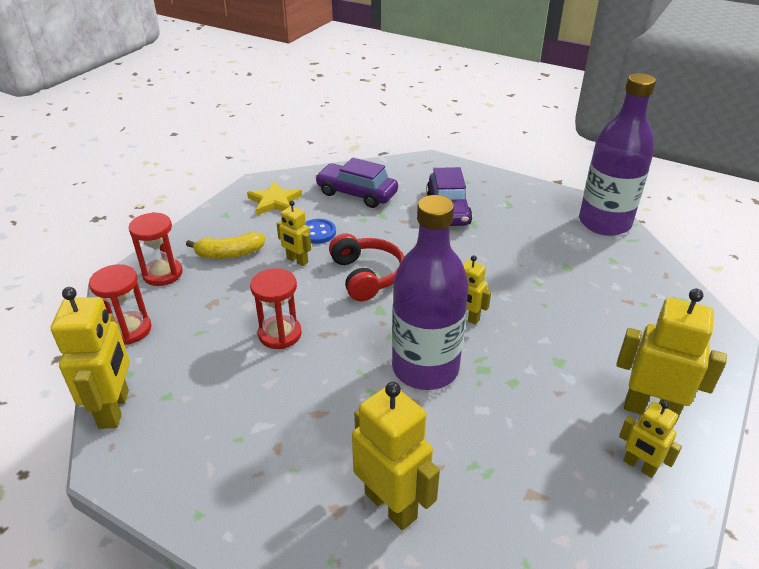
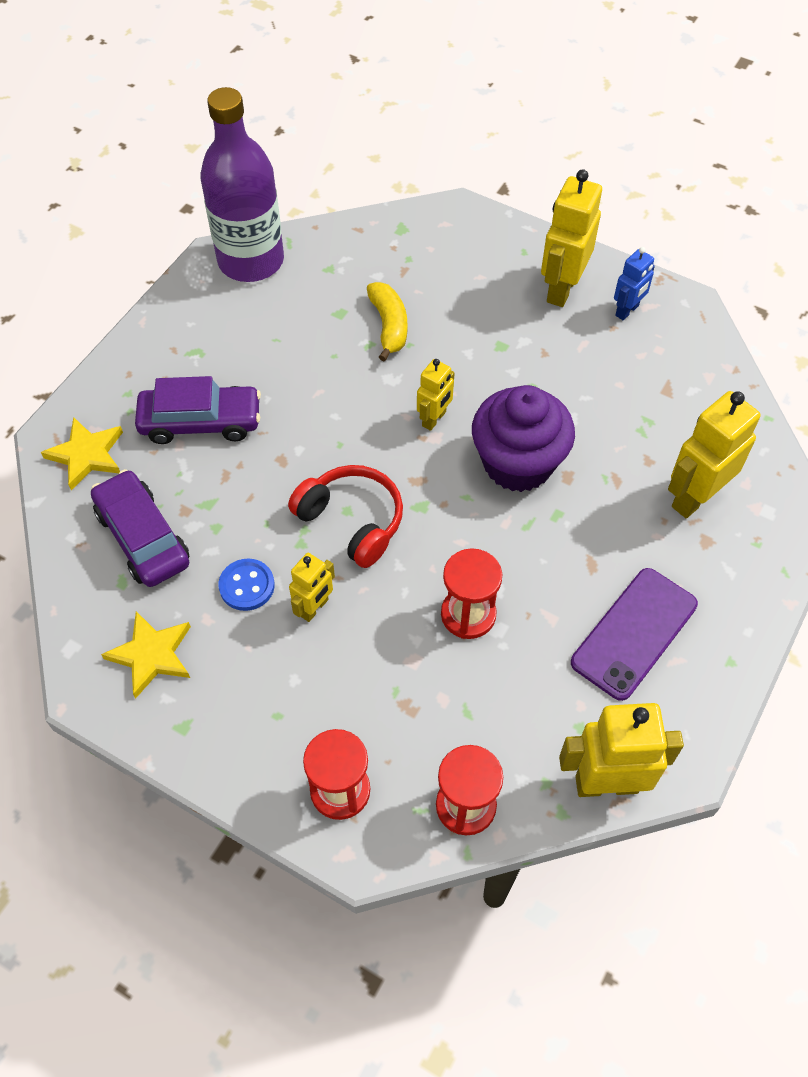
camera: 90 degrees left, 20 degrees up
(229, 254) = (294, 702): yellow banana -> yellow banana (389, 326)
(243, 439) = (634, 633): none -> purple phone
(356, 194) = (143, 537): purple car -> purple car turned 120 degrees clockwise
(366, 276) = (352, 521): red headphones -> red headphones turned 60 degrees clockwise
(417, 171) = (87, 455): none -> yellow star
(425, 368) = (518, 463): purple bottle -> purple cupcake
(639, 466) = (627, 311): yellow robot -> blue robot

